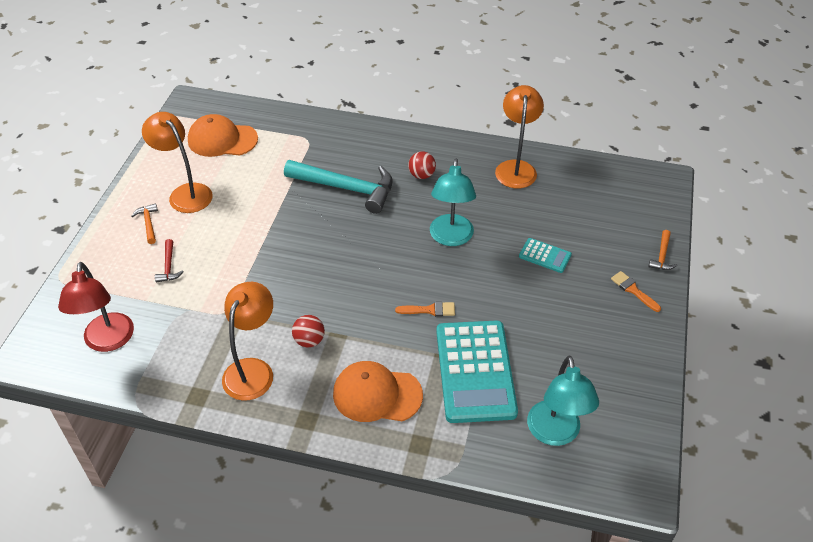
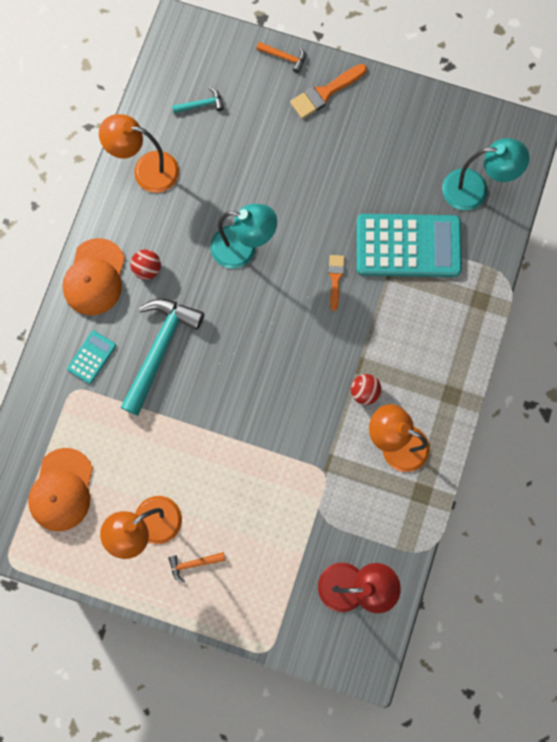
camera: 85 degrees left, 30 degrees up
(169, 266) = (258, 535): red hammer -> none
(377, 394) = (428, 333): orange cap -> orange cap (94, 277)
(545, 256) = (275, 163): turquoise calculator -> turquoise calculator (92, 357)
(591, 199) = (201, 104): none -> turquoise hammer
(633, 290) = (325, 93): orange brush -> orange brush, size x1.55

